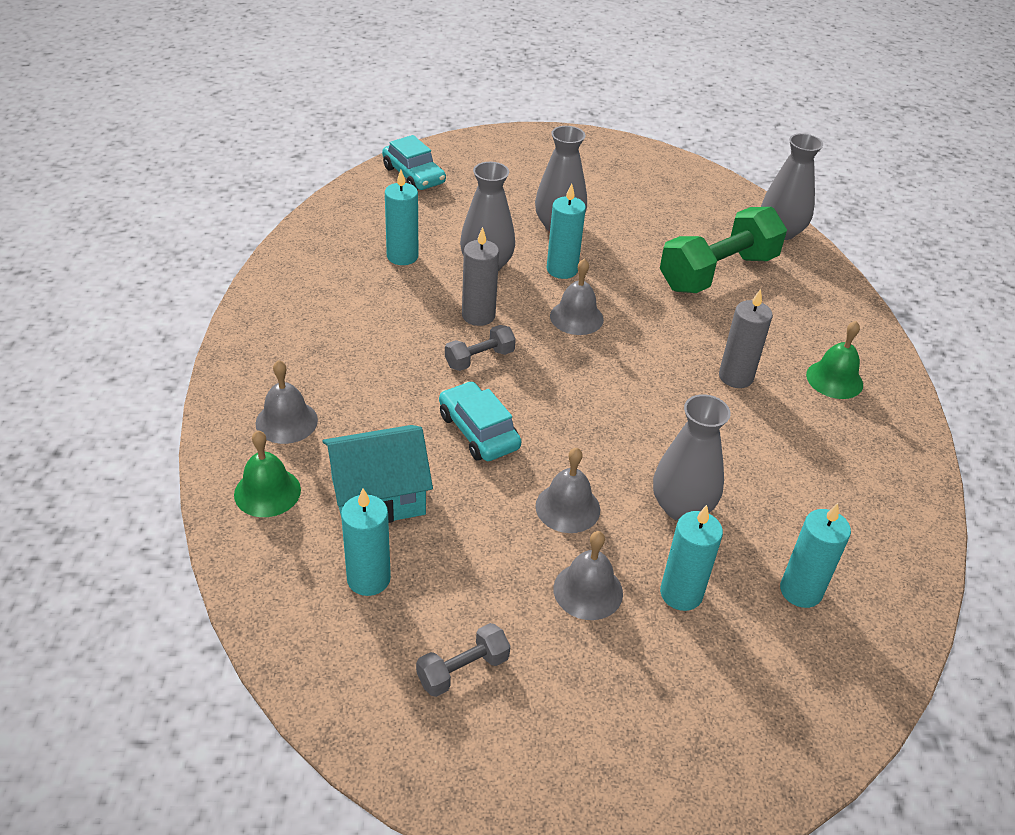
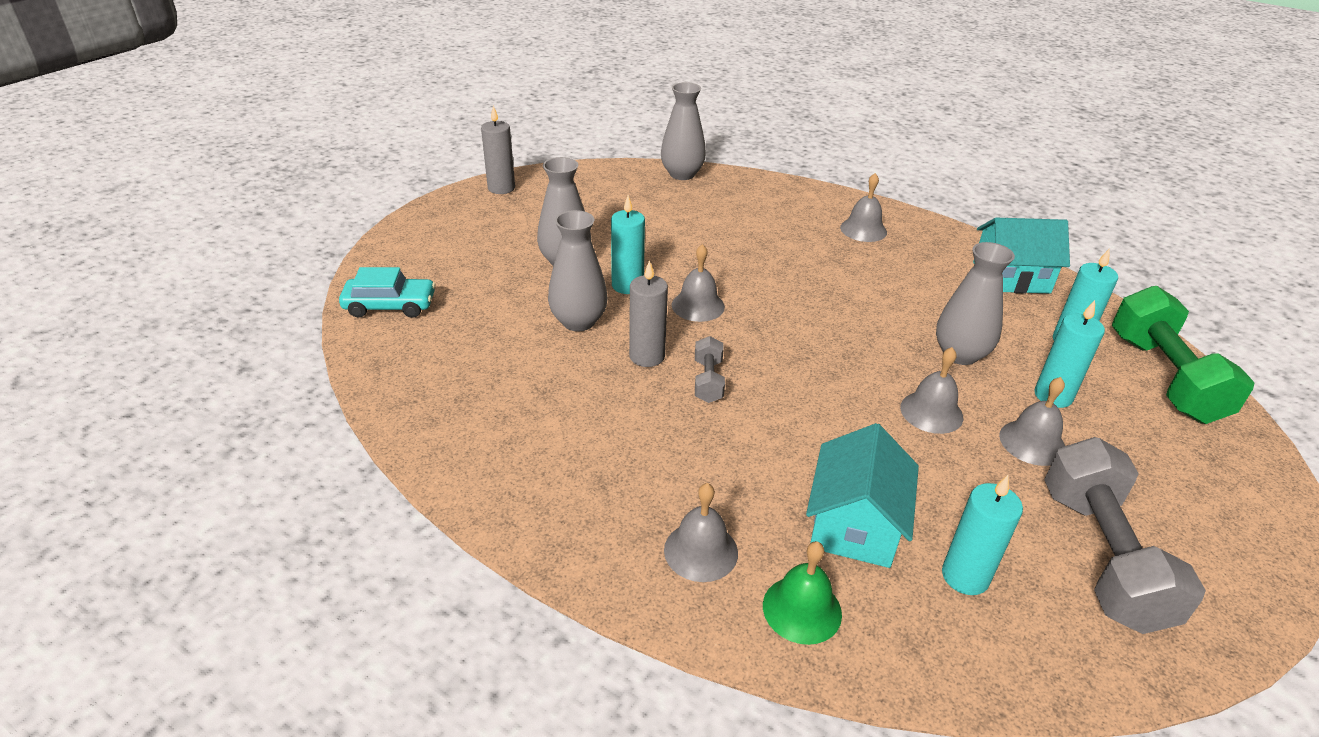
camera: 55 degrees left, 5 degrees down
(402, 256) = (512, 365): turquoise candle -> none
(463, 670) = (1101, 556): grey dumbbell -> grey dumbbell, size x2.10
(478, 431) = (805, 422): turquoise car -> none
(718, 272) = (704, 219): green dumbbell -> green dumbbell (1164, 377)
(736, 377) = (831, 266): grey candle -> grey candle (501, 188)
(834, 379) = (863, 230): green bell -> grey bell
(878, 516) = (1011, 277): none -> turquoise house

